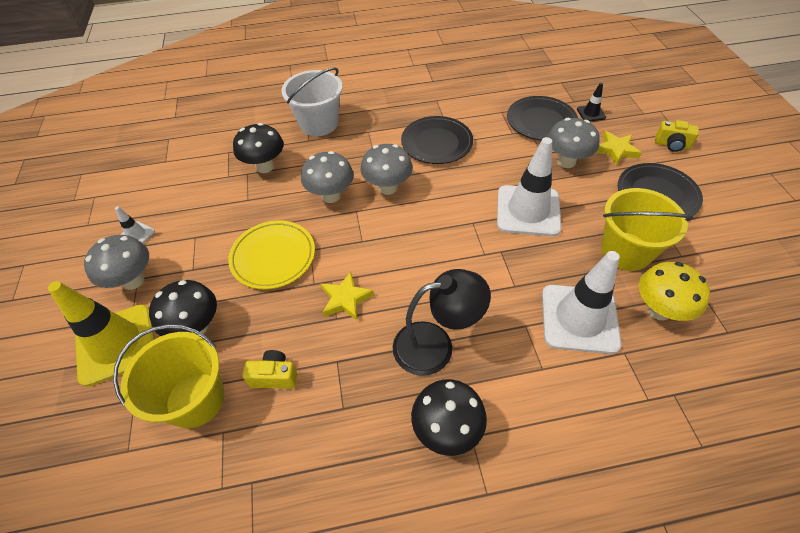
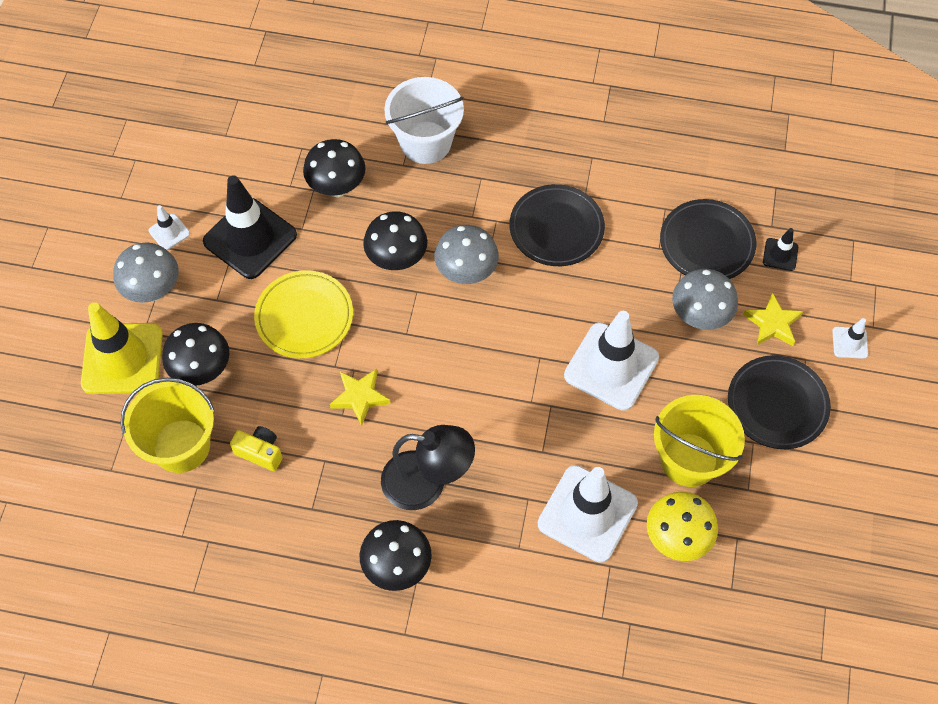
camera: 20 degrees right, 10 degrees up
(207, 218) = (250, 238): none -> black traffic cone
(331, 196) = (397, 259): grey mushroom -> black mushroom
(672, 145) = (850, 342): yellow camera -> white traffic cone

